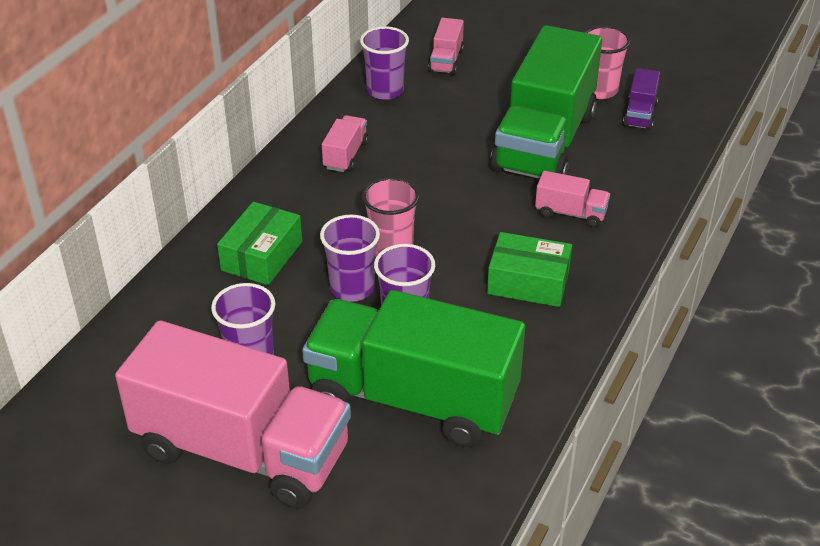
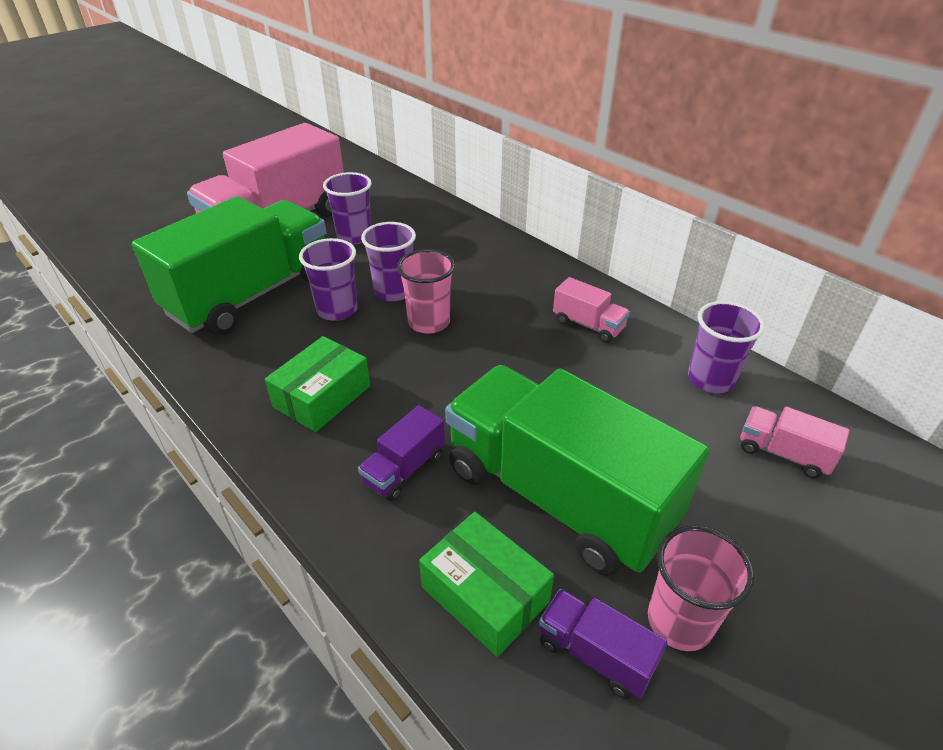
camera: 110 degrees right, 0 degrees up
(262, 256) = (463, 257): green box -> green box (485, 594)
(570, 213) = (404, 469): pink truck -> purple truck

